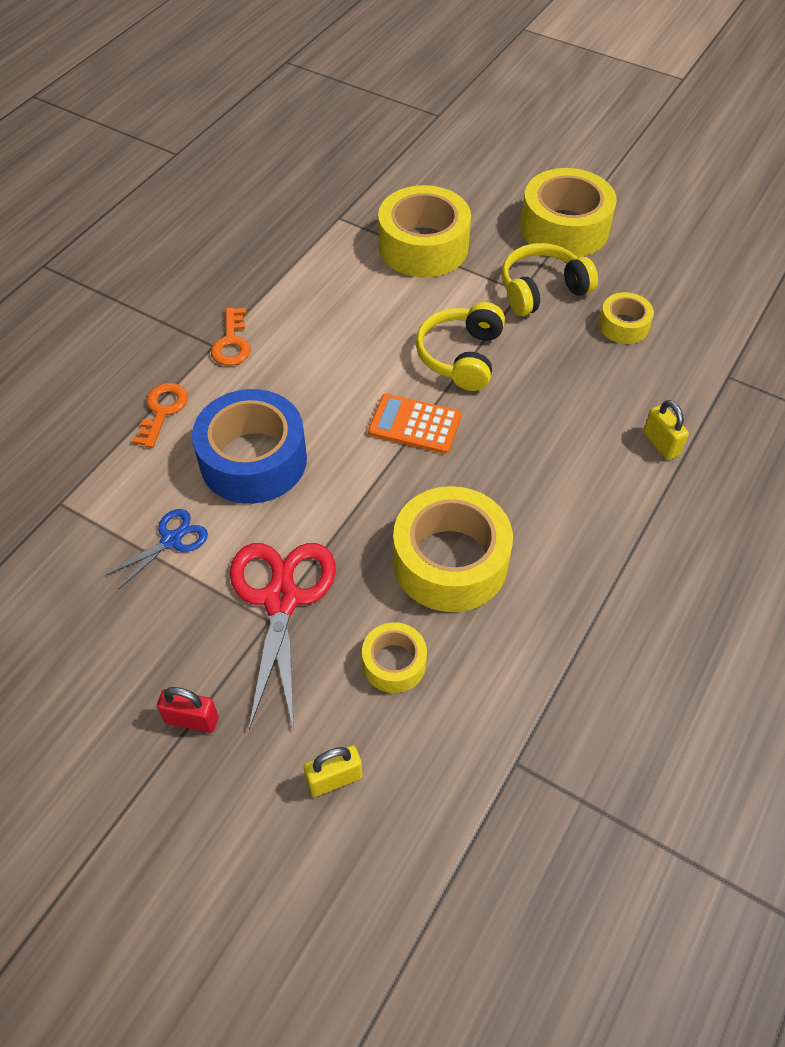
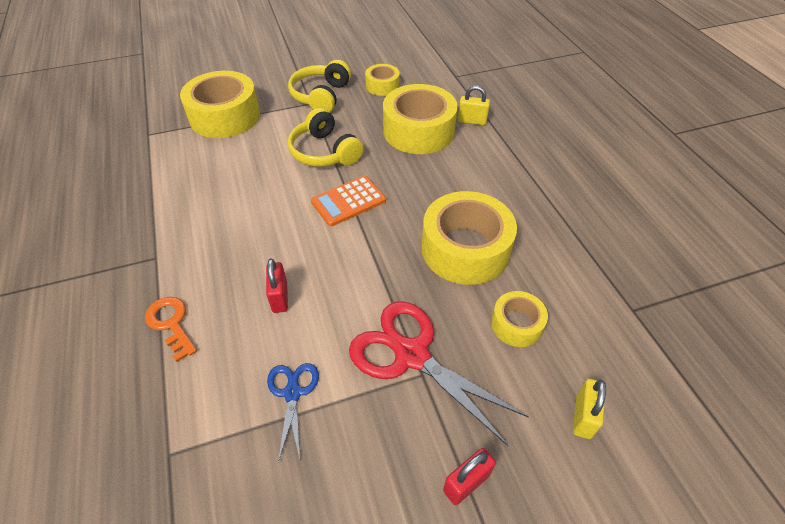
camera: 50 degrees left, 5 degrees down
(232, 343) = (168, 246): orange key -> none
(253, 460) = (280, 297): blue tape -> red padlock
(564, 228) = (292, 64): yellow tape -> yellow tape (418, 131)

